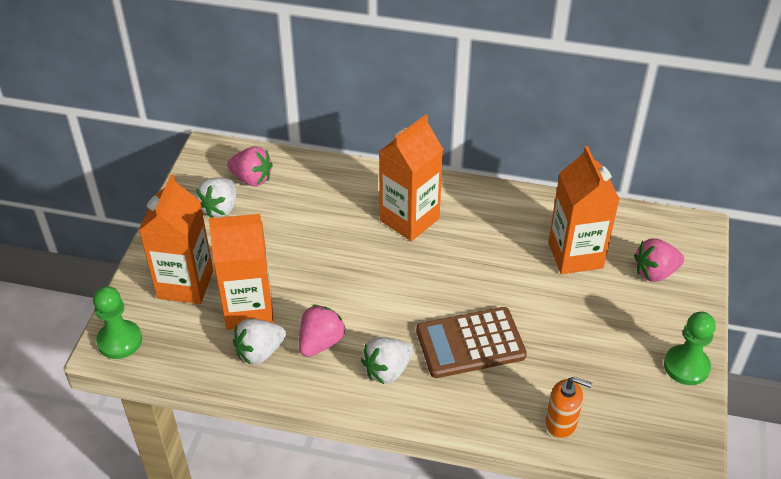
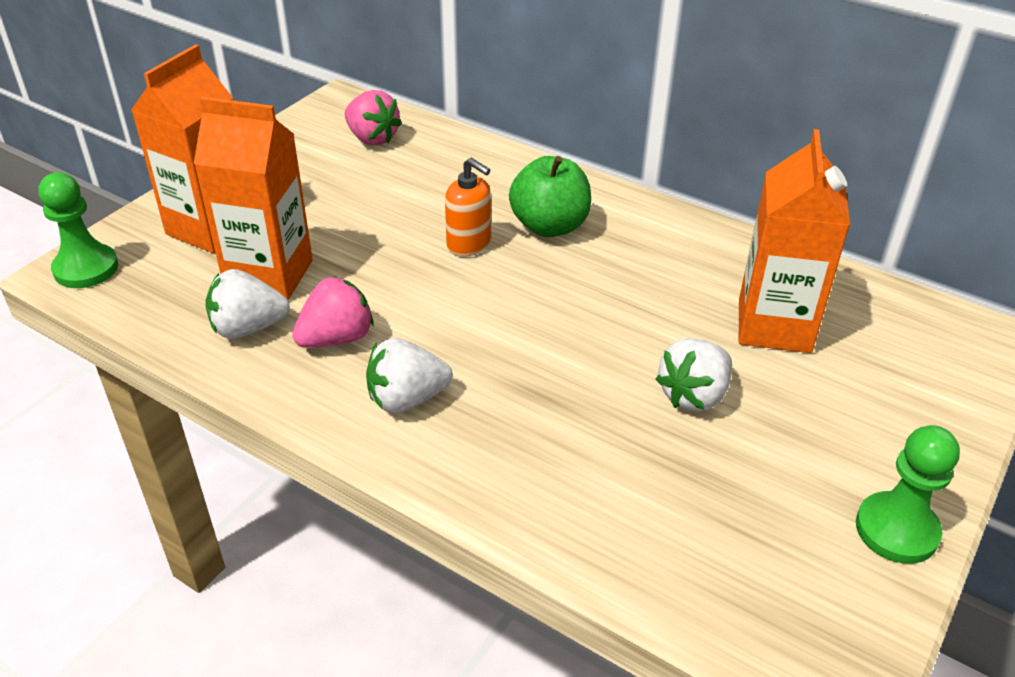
camera: 20 degrees right, 5 degrees down
(220, 208) = (312, 159): white strawberry -> white strawberry (694, 395)
(409, 219) = (549, 226): orange carton -> green apple
(470, 343) = (550, 397): brown calculator -> none
(561, 423) = (636, 552): orange soap dispenser -> orange soap dispenser (469, 244)
(655, 272) = (896, 380): pink strawberry -> none

